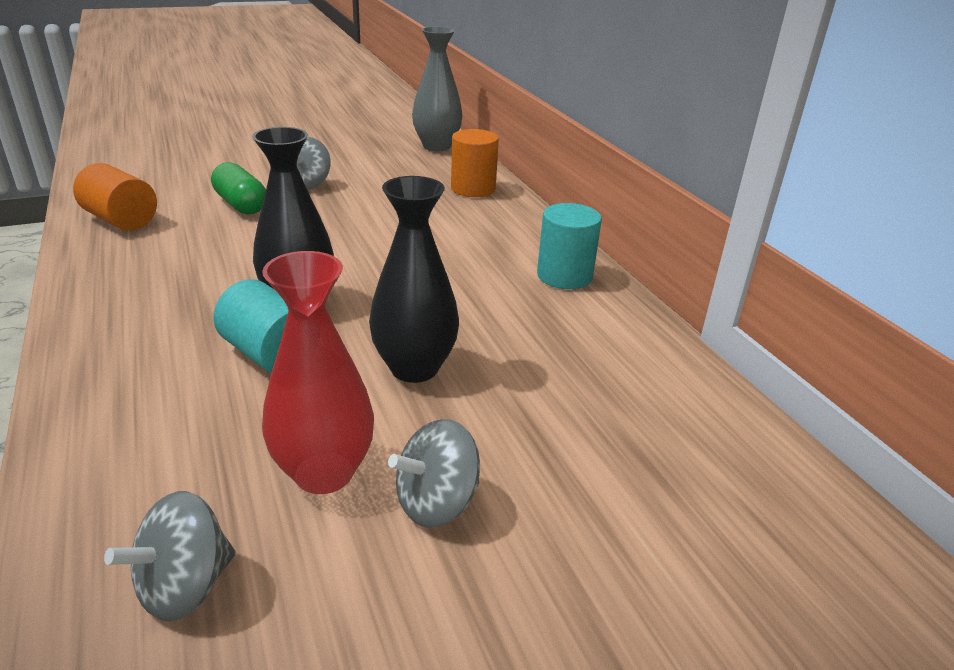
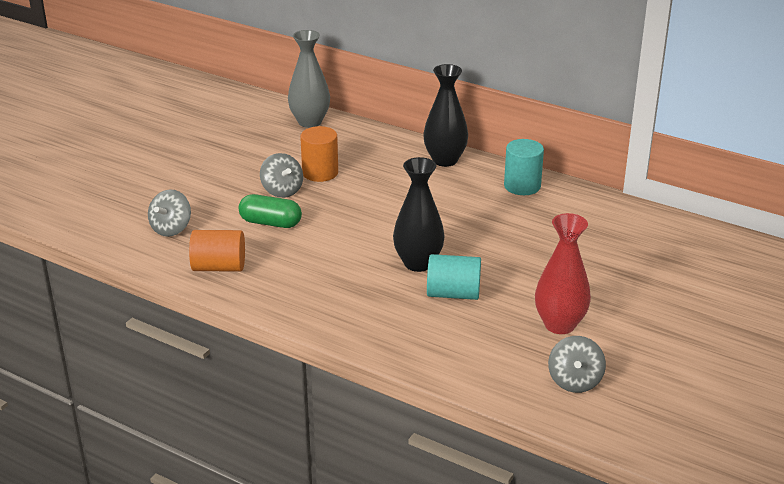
camera: 35 degrees left, 0 degrees up
(414, 368) = (526, 267): black vase -> black vase (445, 160)
(437, 502) = (615, 312): grey spinning top -> grey spinning top (171, 229)
(473, 189) = (388, 148): orange cylinder -> orange cylinder (320, 173)

